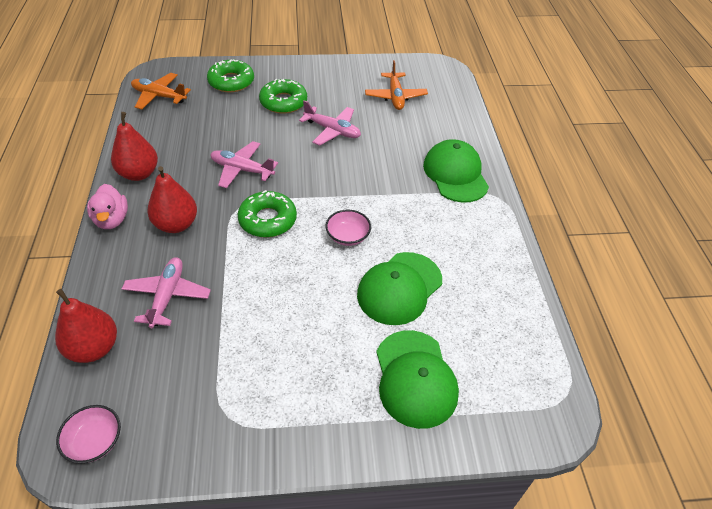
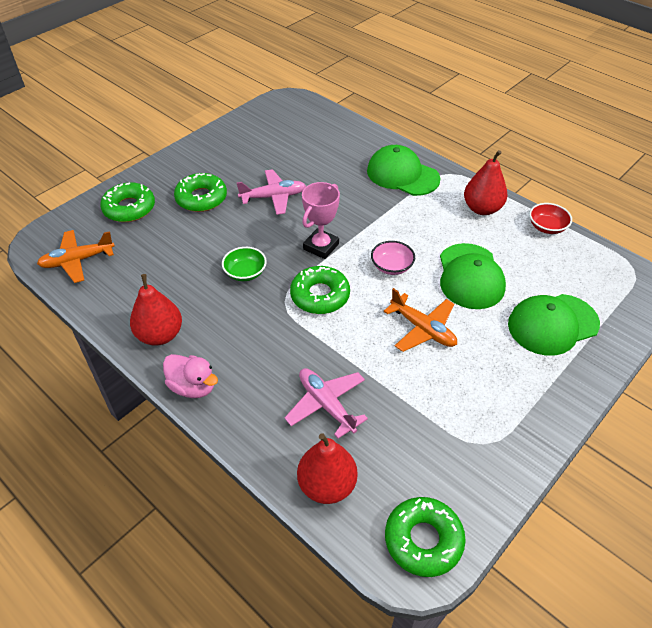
camera: 40 degrees left, 0 degrees up
(94, 441) = (423, 540): pink bowl -> green donut
(176, 224) = (254, 350): red pear -> red pear (482, 209)
(242, 170) = (245, 272): pink plane -> green bowl
(316, 186) = (321, 246): none -> pink trophy
(395, 97) = (285, 142): orange plane -> orange plane (422, 329)
(415, 378) = (552, 324): green cap -> green cap turned 120 degrees clockwise
(528, 298) = (547, 227): none -> red bowl

